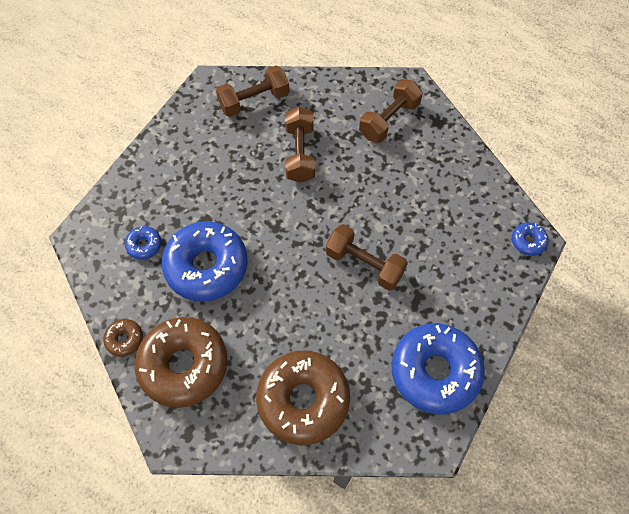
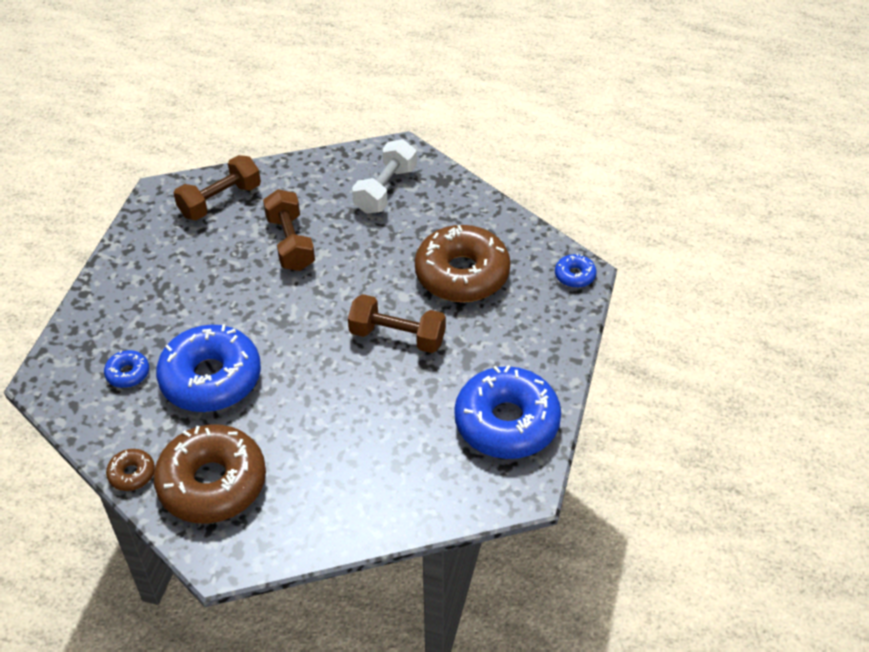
camera: 15 degrees left, 15 degrees down
(303, 400) = (364, 485): brown donut -> brown donut (462, 274)
(389, 120) = (385, 190): brown dumbbell -> white dumbbell

